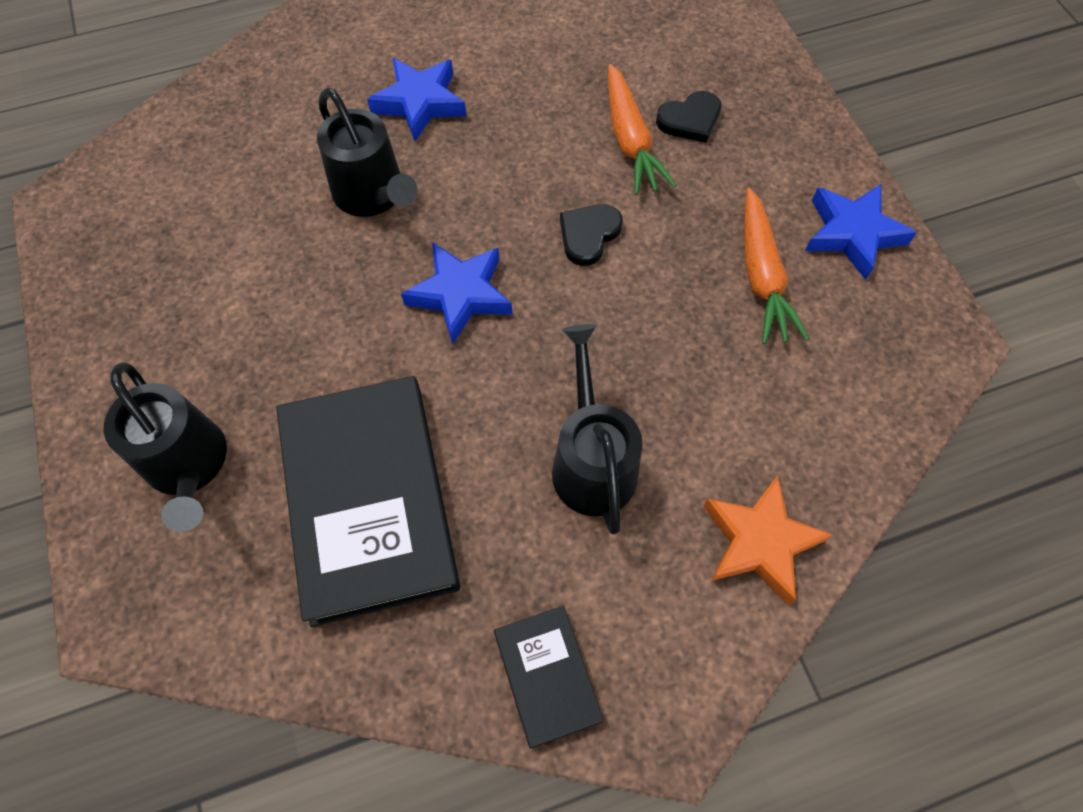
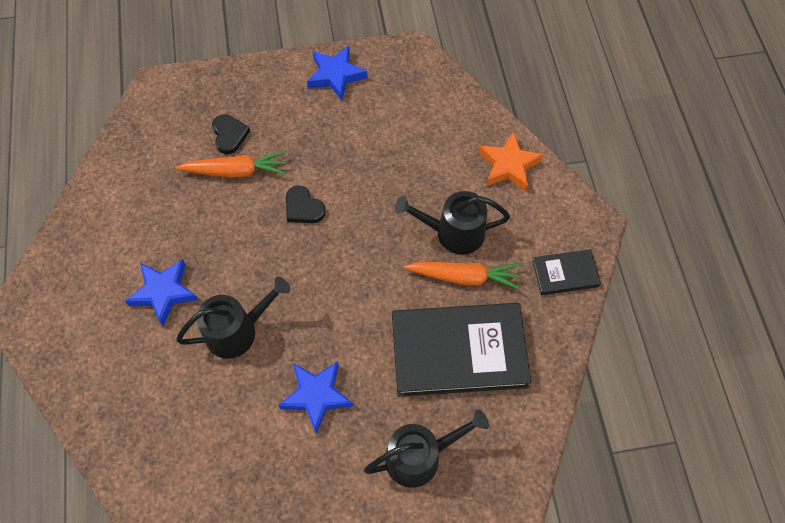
camera: 80 degrees left, 0 degrees up
(460, 294) = (330, 286): blue star -> blue star (316, 396)
(761, 276) = (353, 126): orange carrot -> orange carrot (464, 277)

